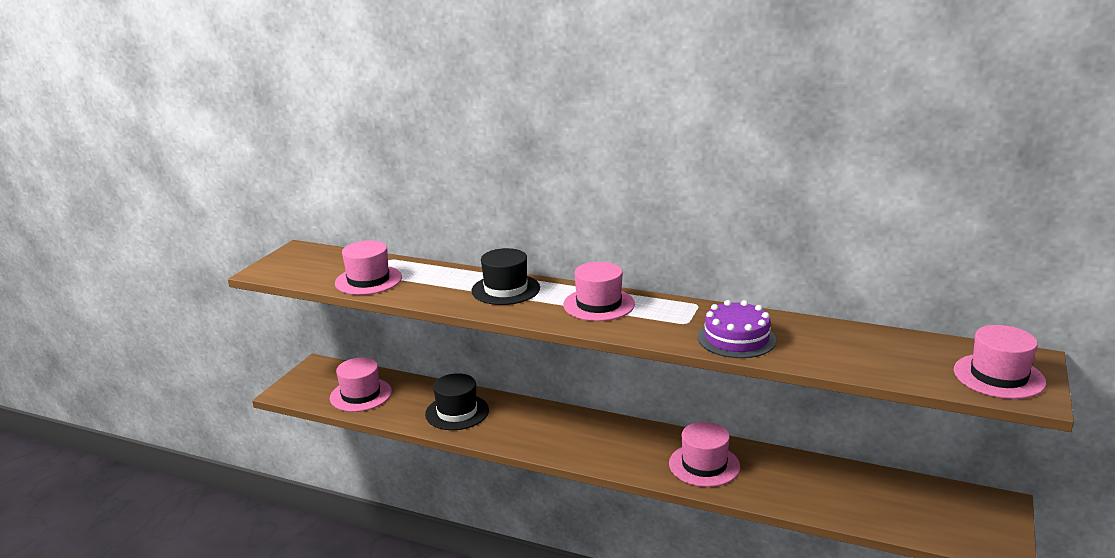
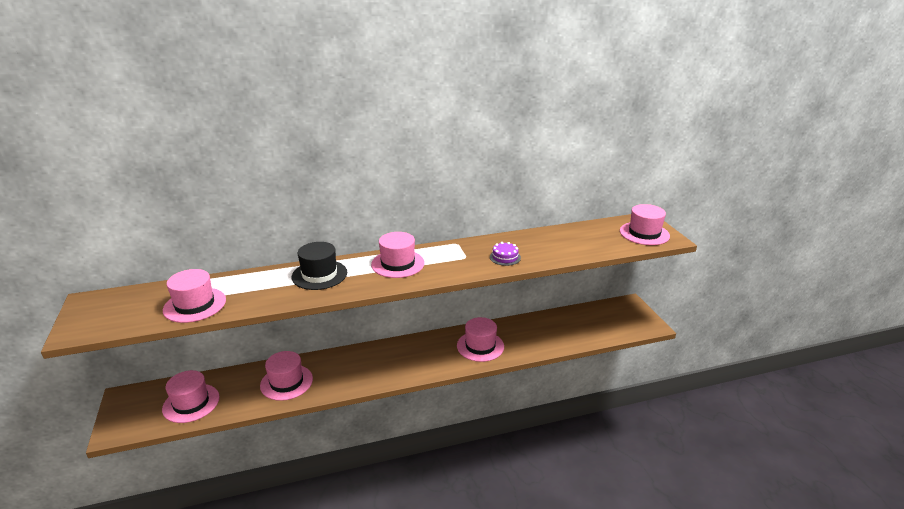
camera: 40 degrees left, 5 degrees up
(457, 412) = (286, 382): black hat -> pink hat
(736, 338) = (505, 257): purple cake -> purple cake, size x0.60

